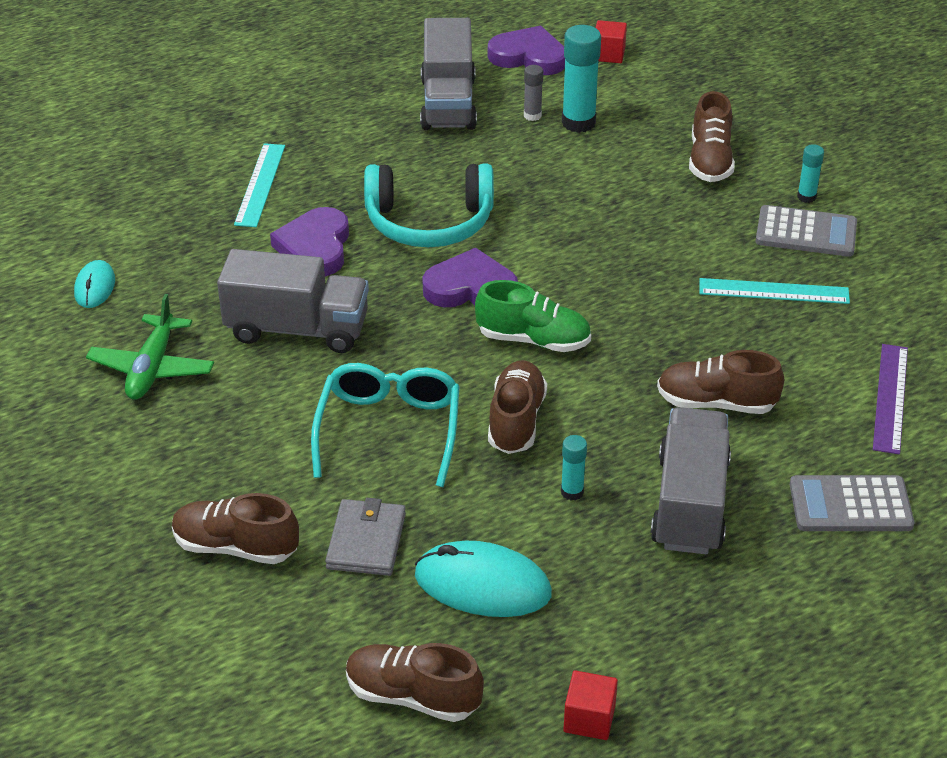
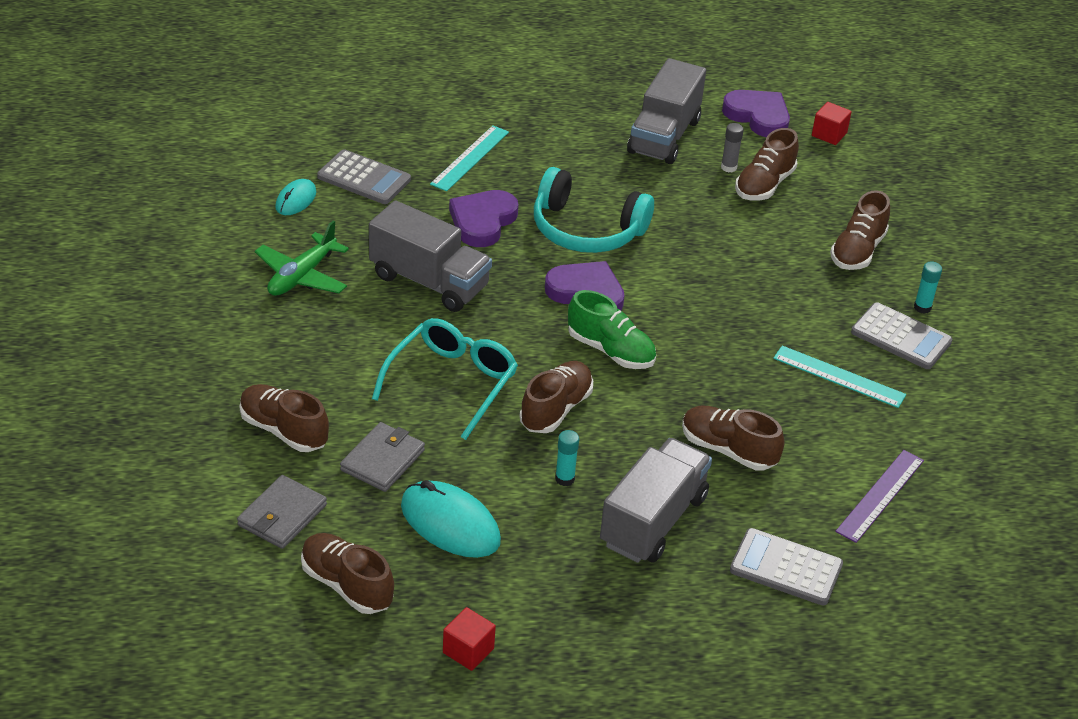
camera: 20 degrees right, 0 degrees up
(157, 240) = (364, 178): none -> grey calculator
(292, 644) = (282, 515): none -> grey wallet
(578, 122) = (764, 185): turquoise glue stick -> brown shoe

